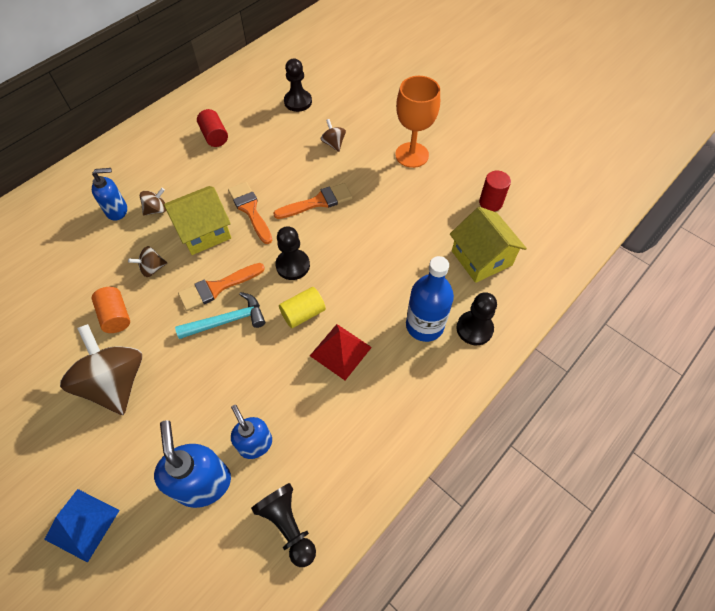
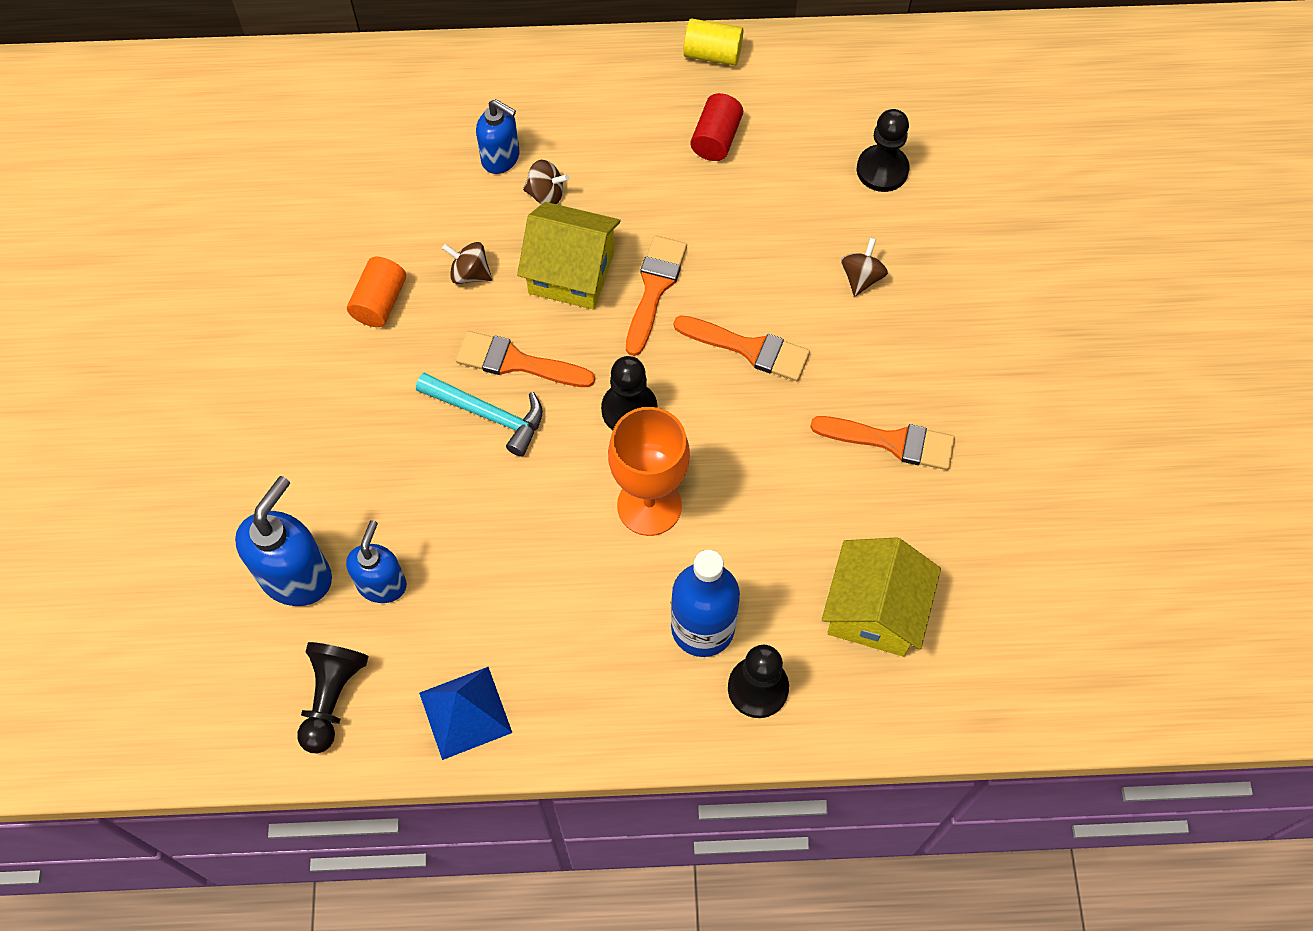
camera: 45 degrees right, 5 degrees up
(82, 524) = (158, 509): blue pyramid -> blue pyramid (465, 712)
(115, 382) = (312, 384): brown spinning top -> none
(303, 313) = (579, 482): yellow cylinder -> yellow cylinder (712, 54)
(340, 351) = (573, 567): red pyramid -> none
(412, 155) = (951, 384): orange goblet -> orange goblet (649, 505)
(414, 192) = (892, 442): none -> orange brush
(490, 202) = (980, 548): red cylinder -> none

